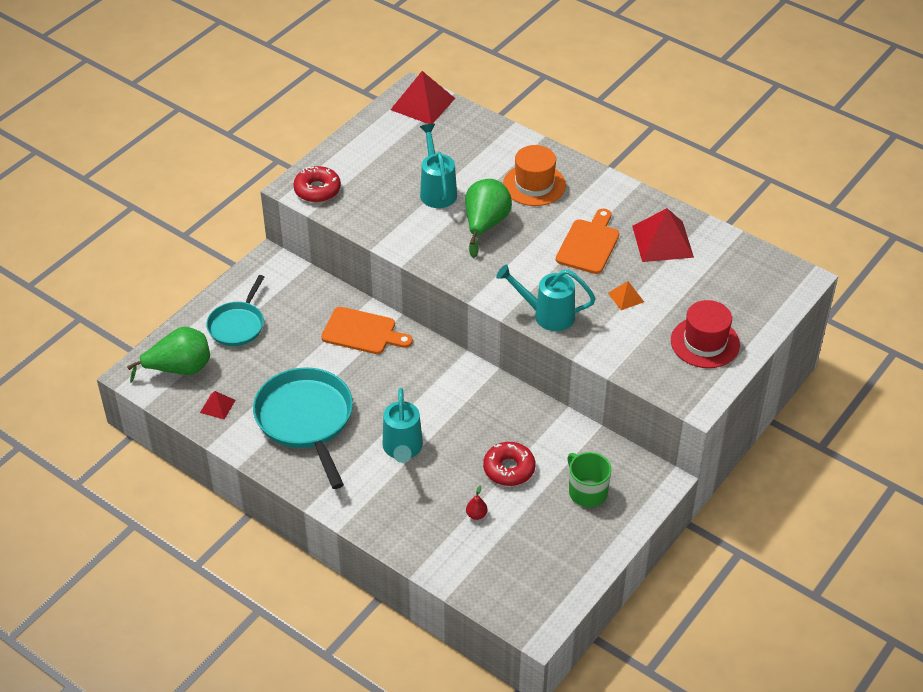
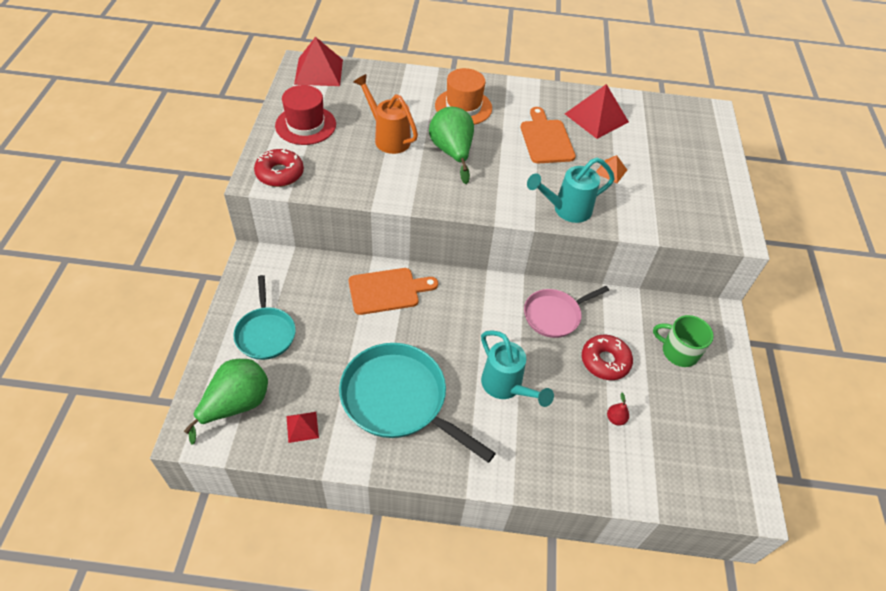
camera: 35 degrees left, 5 degrees up
(437, 190) = (388, 137): turquoise watering can -> orange watering can
(496, 413) = (554, 315): none -> pink pan
(705, 342) = (698, 185): red hat -> red hat (305, 125)

